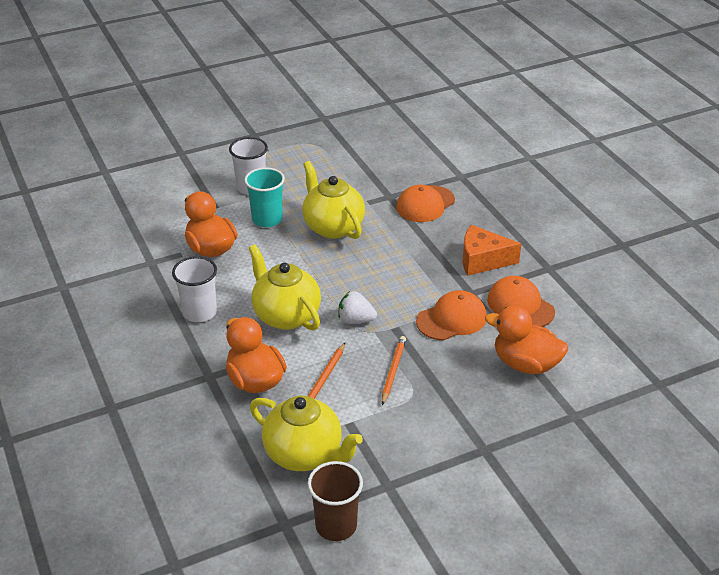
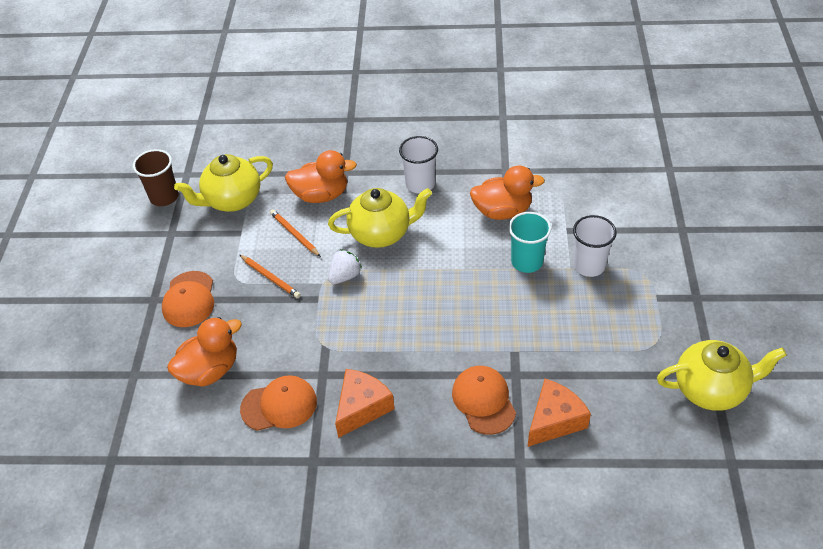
camera: 120 degrees right, 10 degrees up
(332, 227) = (487, 307): yellow teapot -> yellow teapot (711, 389)
(415, 170) = (554, 420): none -> orange cheese
(451, 319) = (299, 343): orange cap -> orange cap (189, 299)

